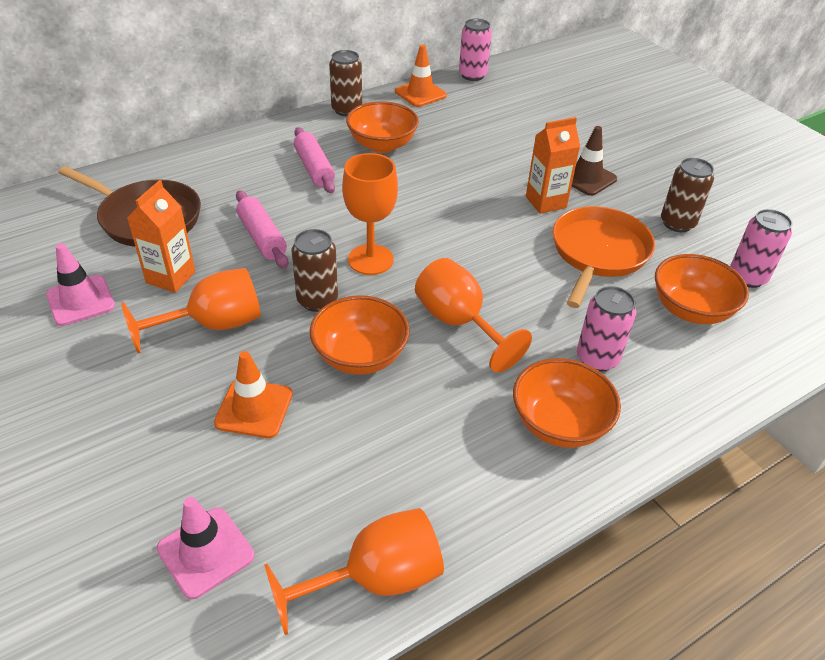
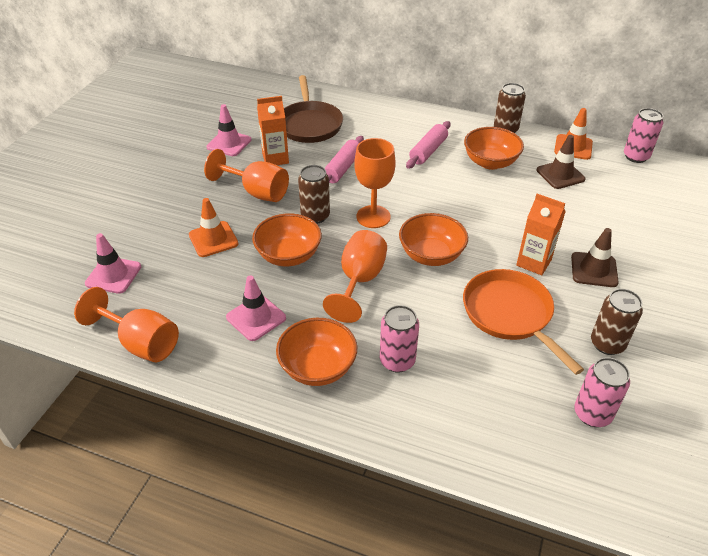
camera: 55 degrees right, 0 degrees up
(436, 437) = (256, 318): none -> pink traffic cone
(448, 121) = (560, 175): none -> brown traffic cone
(598, 253) = (510, 314): orange pan -> orange pan turned 105 degrees counterclockwise
(690, 310) = (508, 392): orange bowl -> orange bowl (431, 255)

